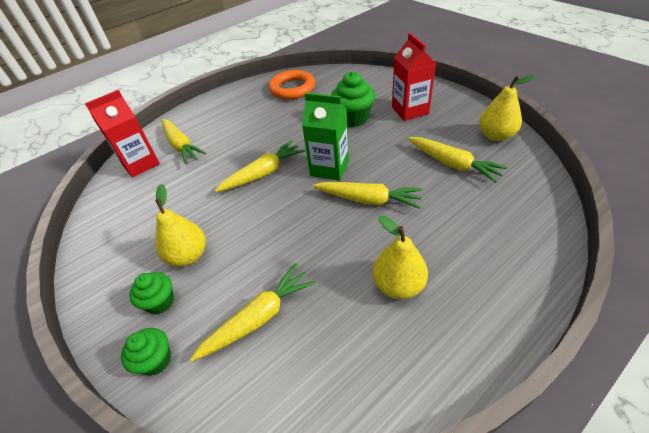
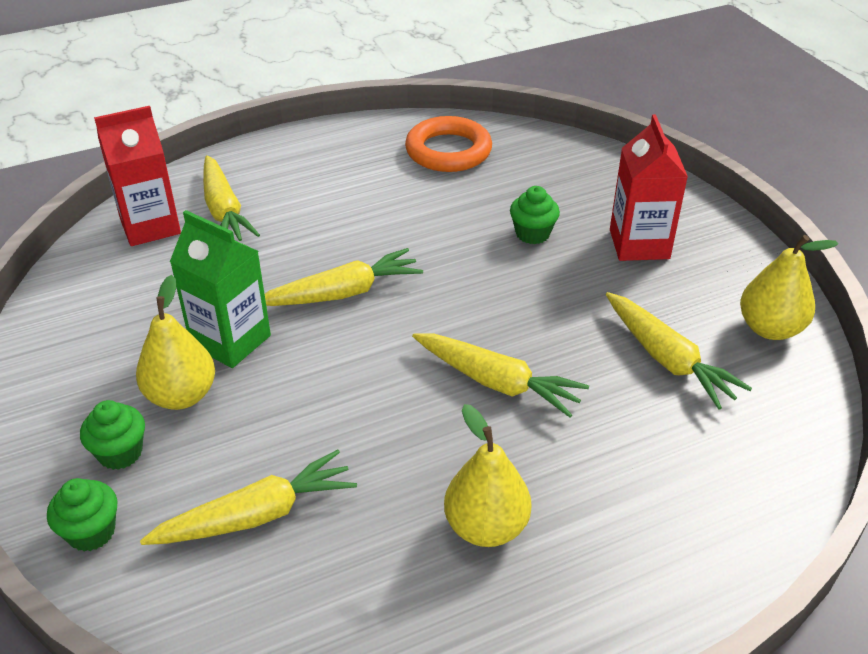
camera: 10 degrees right, 5 degrees down
(329, 168) = (455, 312): green carton -> green carton (230, 341)
(353, 118) = (532, 234): green cupcake -> green cupcake, size x0.63

